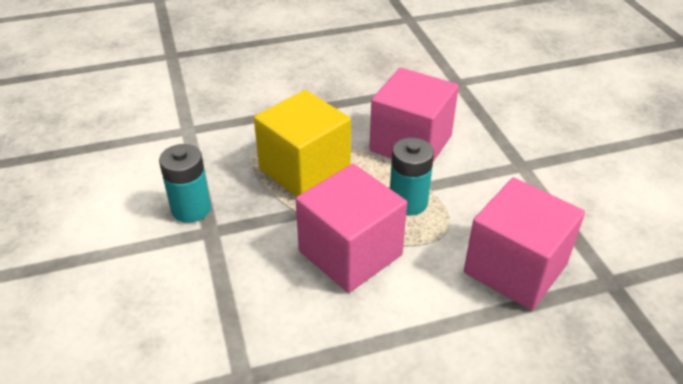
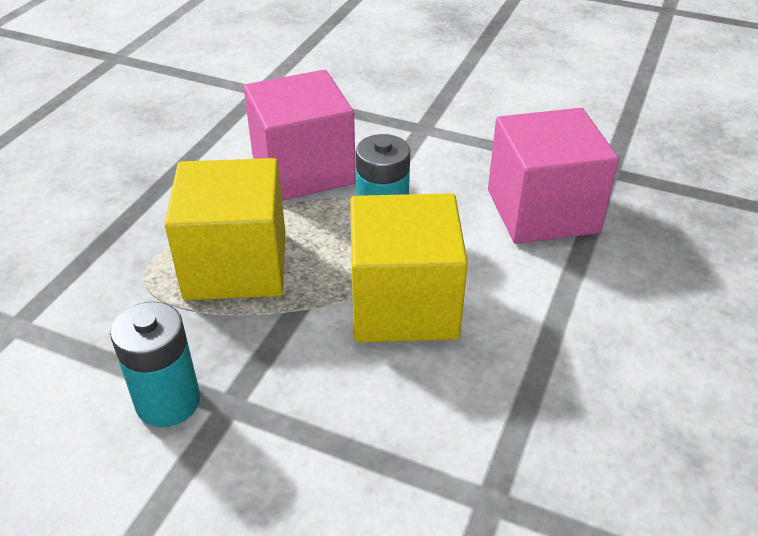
camera: 50 degrees left, 0 degrees up
(350, 253) = (404, 304): pink cube -> yellow cube

